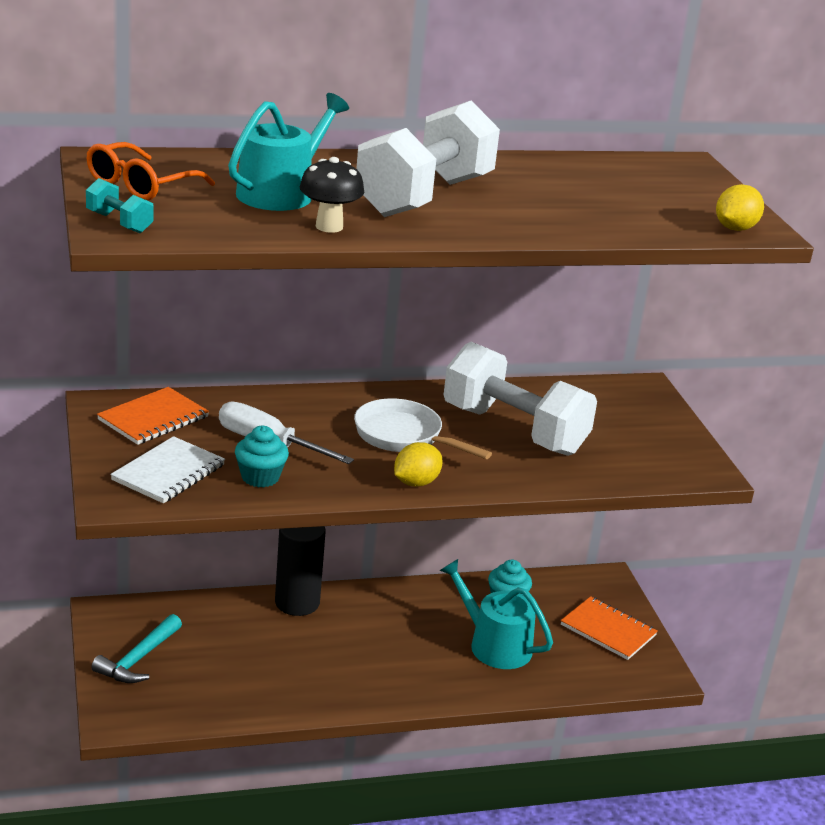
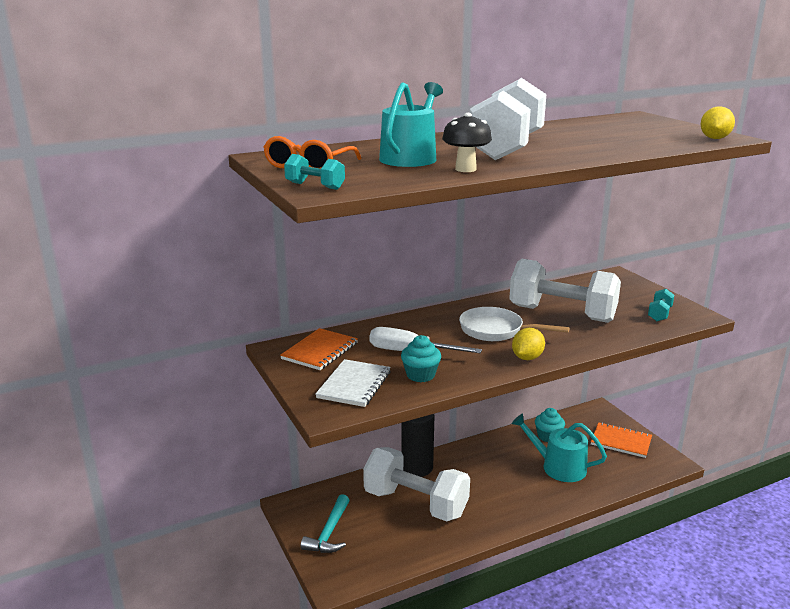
camera: 10 degrees left, 5 degrees down
(269, 648) = (415, 503): none -> white dumbbell
(653, 458) = (659, 314): none -> turquoise dumbbell

